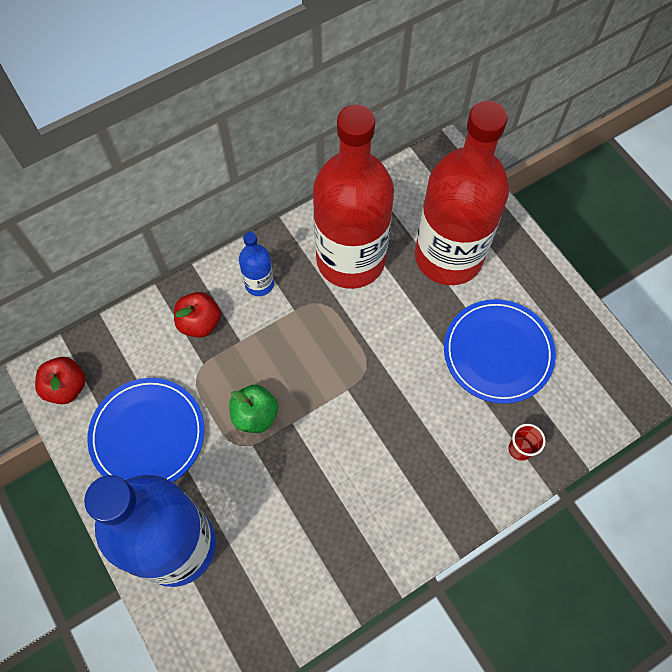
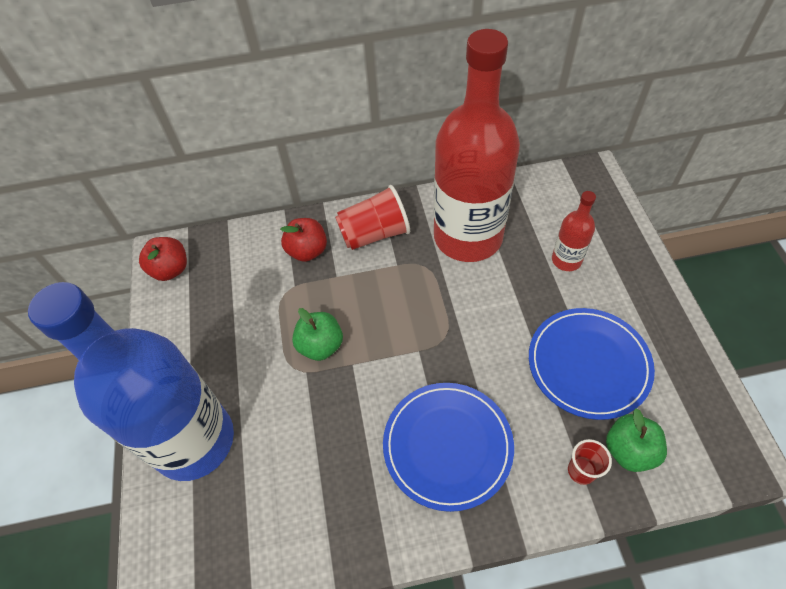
camera: 25 degrees right, 10 degrees down
(147, 435) = (217, 331): blue plate -> blue plate (447, 446)
(259, 284) = (374, 234): blue bottle -> red cup
(448, 256) = (566, 260): red bottle -> red bottle, size x0.42
(552, 418) = (629, 450): none -> green apple

